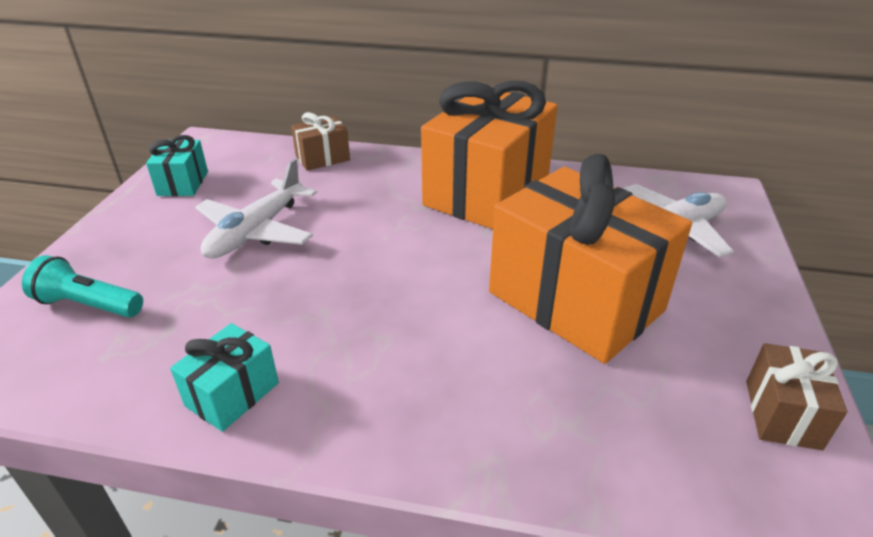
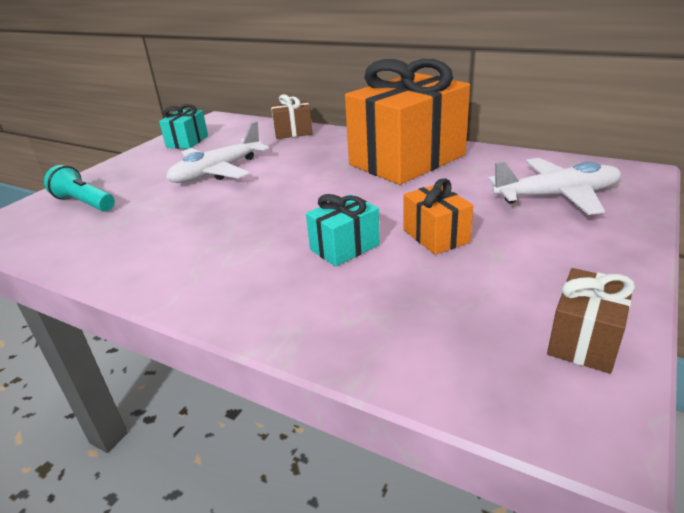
camera: 20 degrees right, 5 degrees down
(232, 394) = (138, 262): turquoise gift -> turquoise gift (344, 247)
(575, 301) = (436, 236): orange gift -> orange gift, size x0.45

